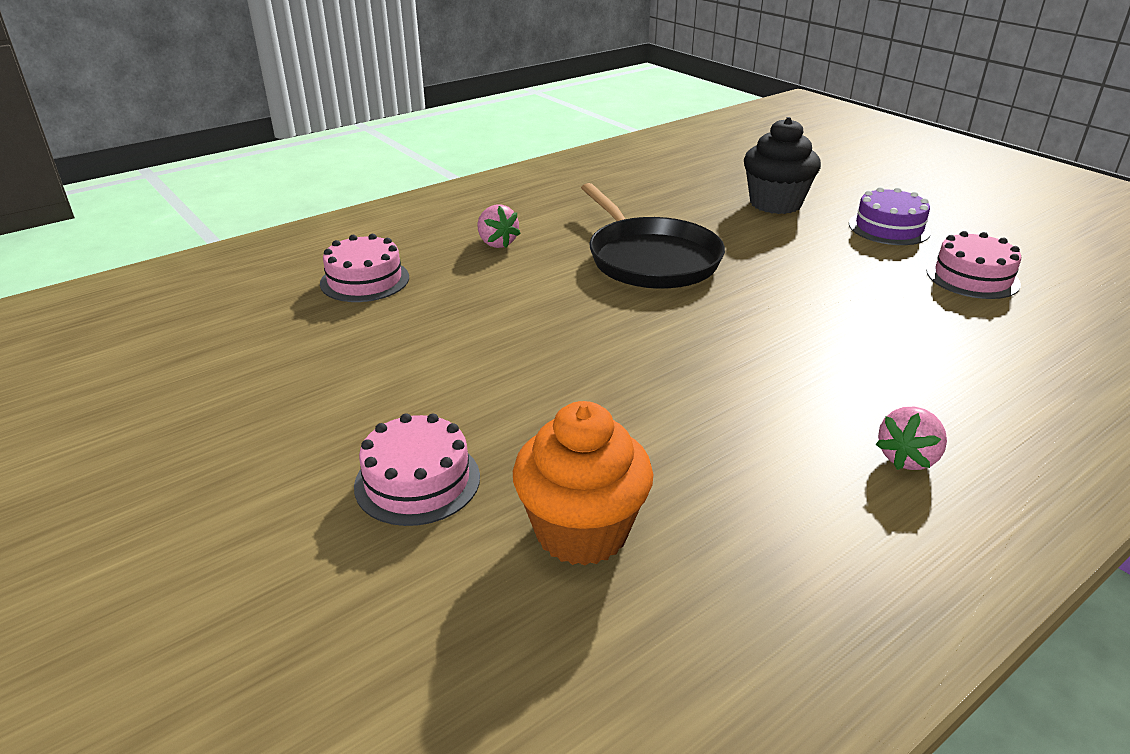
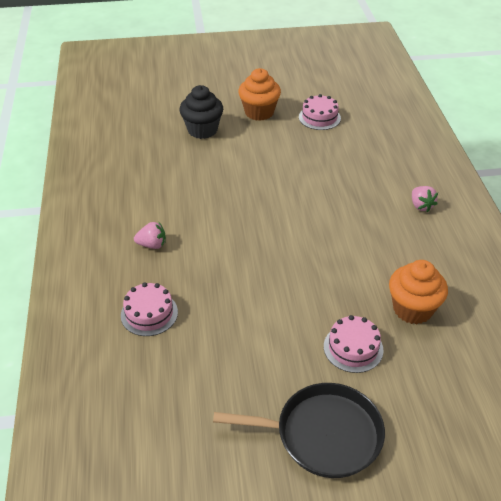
camera: 60 degrees left, 10 degrees up
(650, 259) = (221, 198): black pan -> black pan (322, 434)
(889, 228) = (259, 112): purple cake -> orange cupcake

